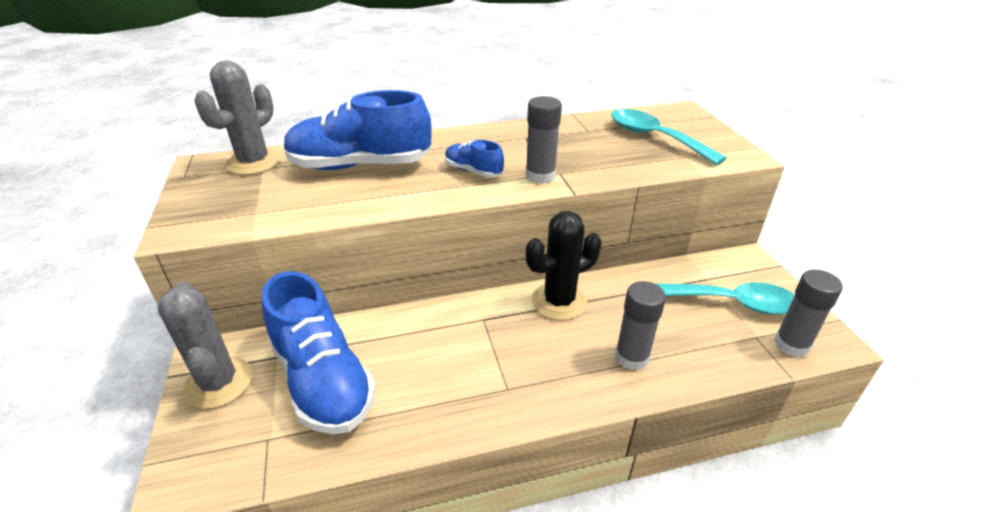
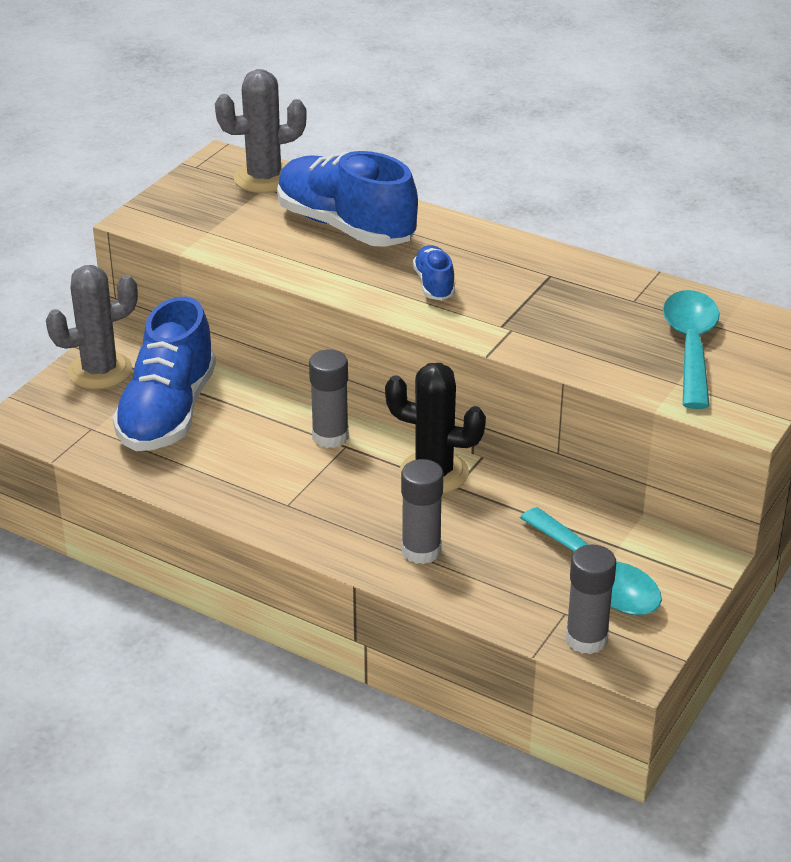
camera: 45 degrees right, 0 degrees up
(218, 383) = (100, 371): grey cactus -> grey cactus turned 45 degrees clockwise
(540, 176) = (487, 322): grey glue stick -> grey glue stick (330, 436)

